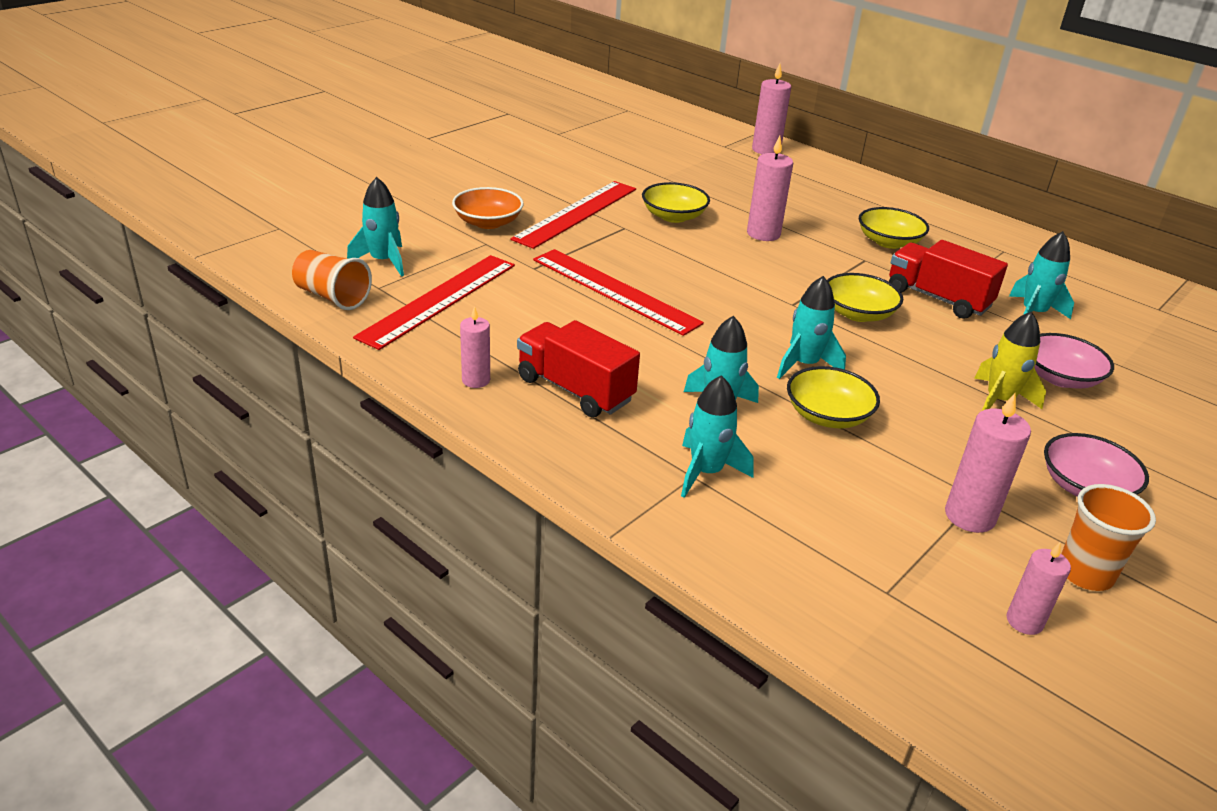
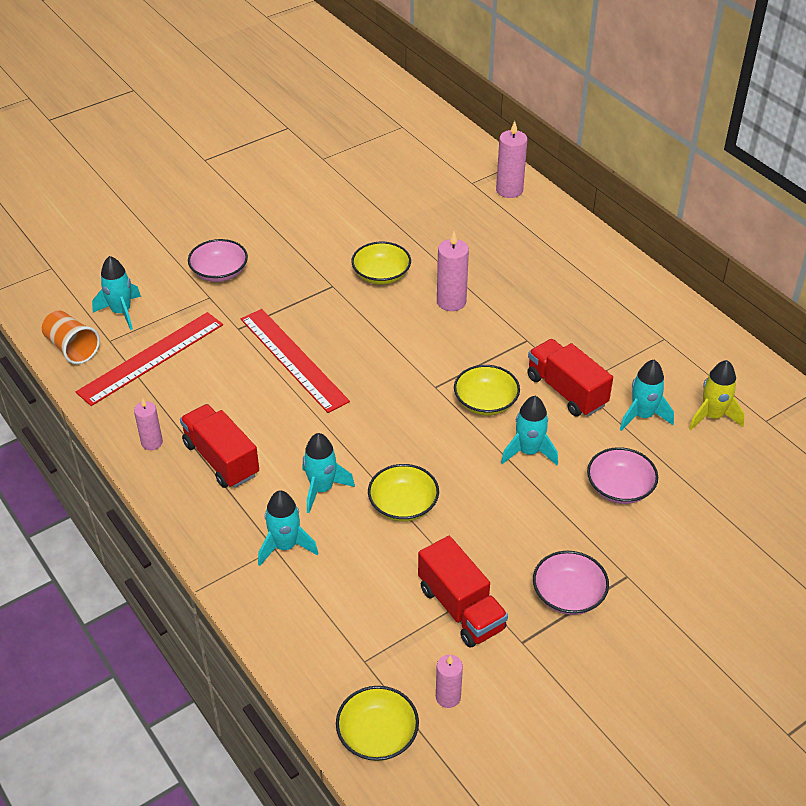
camera: 15 degrees right, 10 degrees up
(488, 222) = (219, 272): orange bowl -> pink bowl
(576, 213) = (298, 266): red ruler -> none
(804, 365) = (411, 452): turquoise rocket -> turquoise rocket (528, 452)
(888, 242) = (561, 320): yellow bowl -> yellow bowl (377, 735)
(969, 516) = (461, 608): pink candle -> red truck
(999, 401) = (551, 506): yellow rocket -> yellow rocket (712, 416)
(1085, 573) = (517, 667): orange cup -> none

